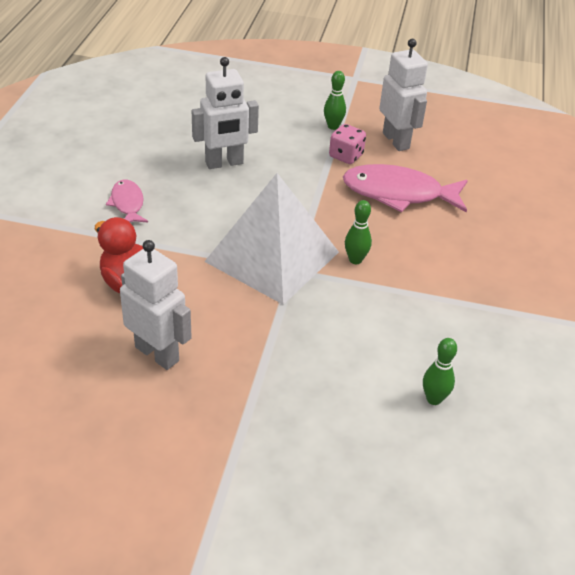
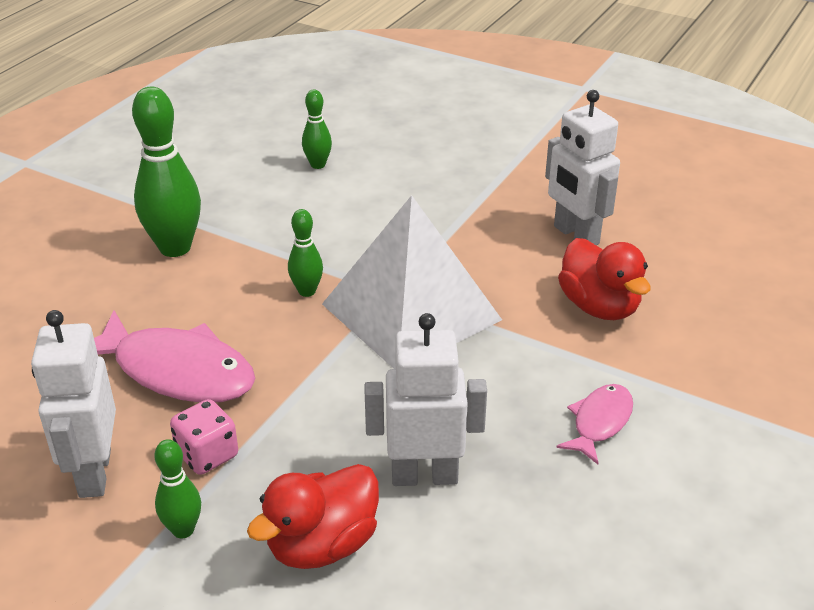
camera: 160 degrees left, 5 degrees down
(127, 204) = (599, 422): pink fish -> pink fish turned 150 degrees counterclockwise
(263, 130) = (322, 545): none -> red duck
(480, 279) = (175, 248): none -> green bowling pin

